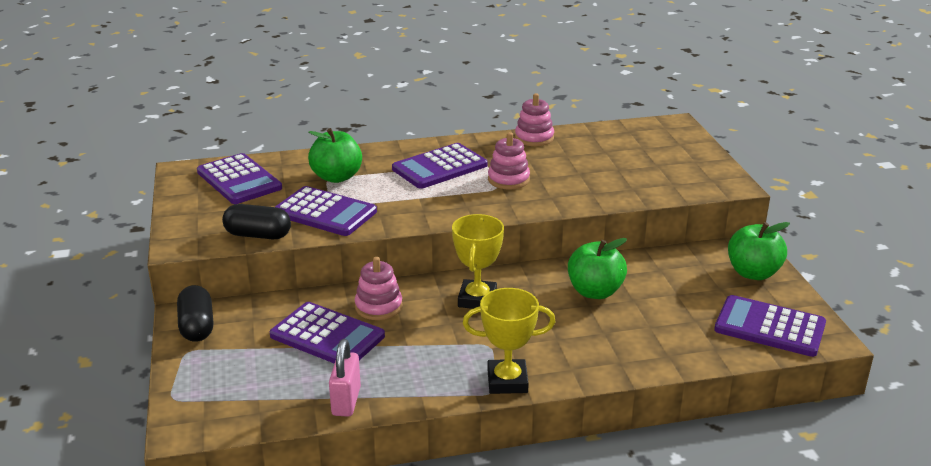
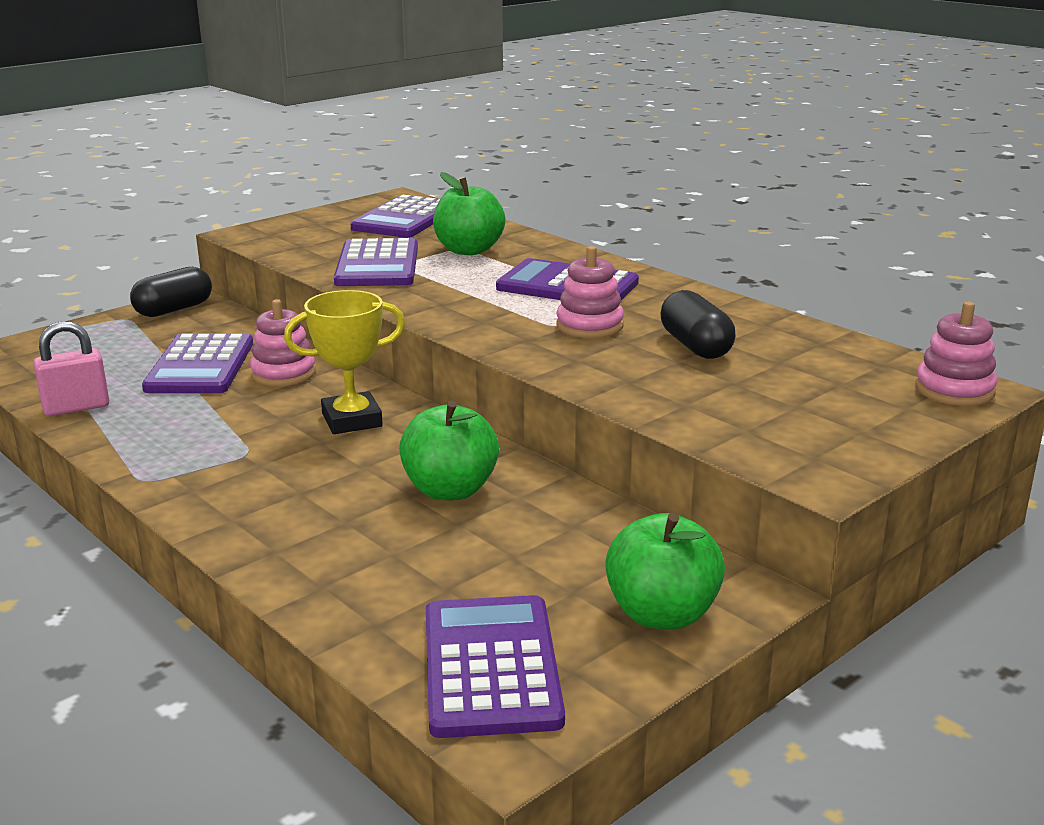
camera: 60 degrees right, 5 degrees down
(258, 235) = (295, 253): black capsule -> black capsule (695, 346)
(507, 381) = (172, 484): yellow trophy -> none
(534, 138) = (741, 313): pink stacking toy -> pink stacking toy (954, 390)

